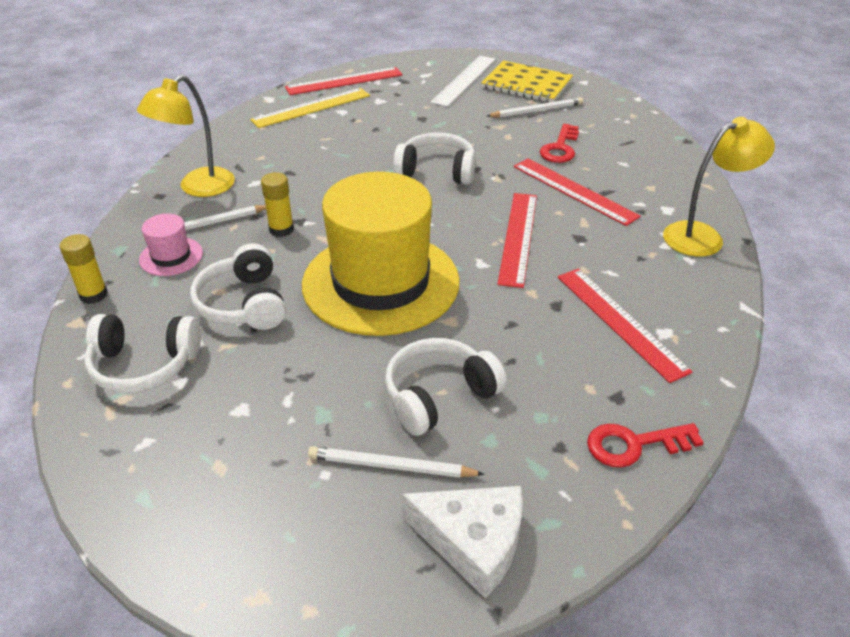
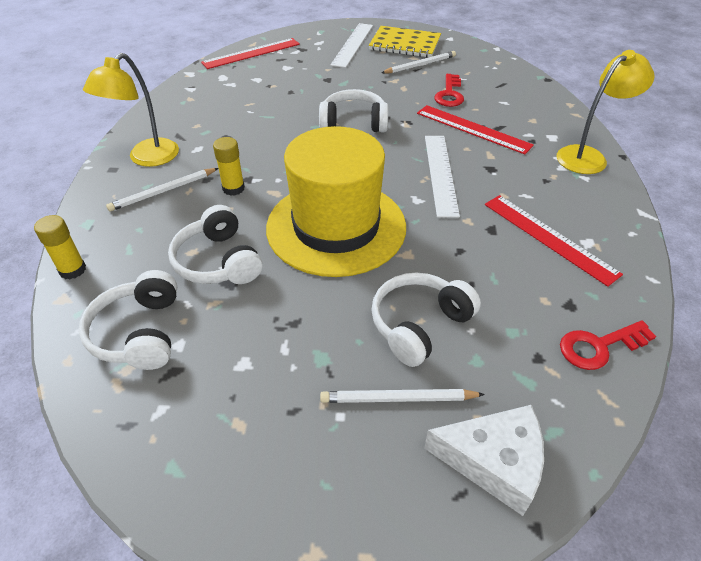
camera: 10 degrees left, 5 degrees up
(144, 365) = (139, 333): white headphones -> white headphones turned 90 degrees clockwise
(171, 256) = (138, 225): pink hat -> none
(311, 107) = (229, 78): yellow ruler -> none
(518, 237) = (440, 174): red ruler -> white ruler

